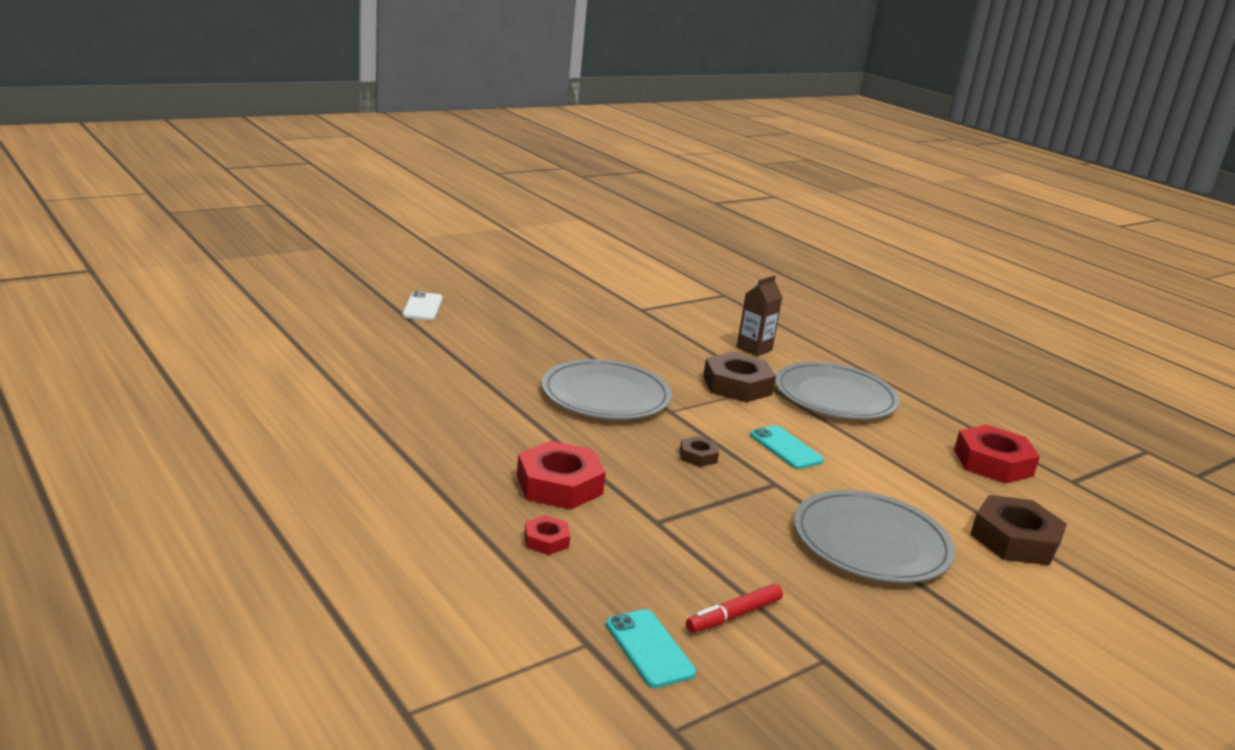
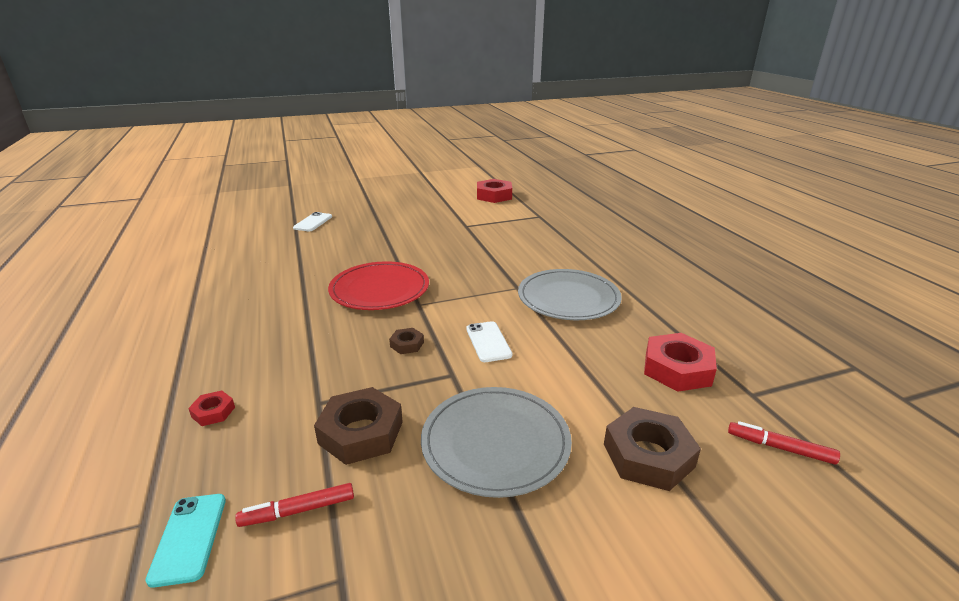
camera: 20 degrees right, 5 degrees up
(559, 485) = (273, 362): red nut -> red nut (494, 196)
(606, 395) = (379, 289): grey plate -> red plate
(737, 385) = (491, 286): brown nut -> brown nut (361, 432)
(754, 349) = (529, 257): brown carton -> none
(785, 448) = (488, 342): turquoise phone -> white phone
(1118, 523) = (780, 448): none -> red marker

